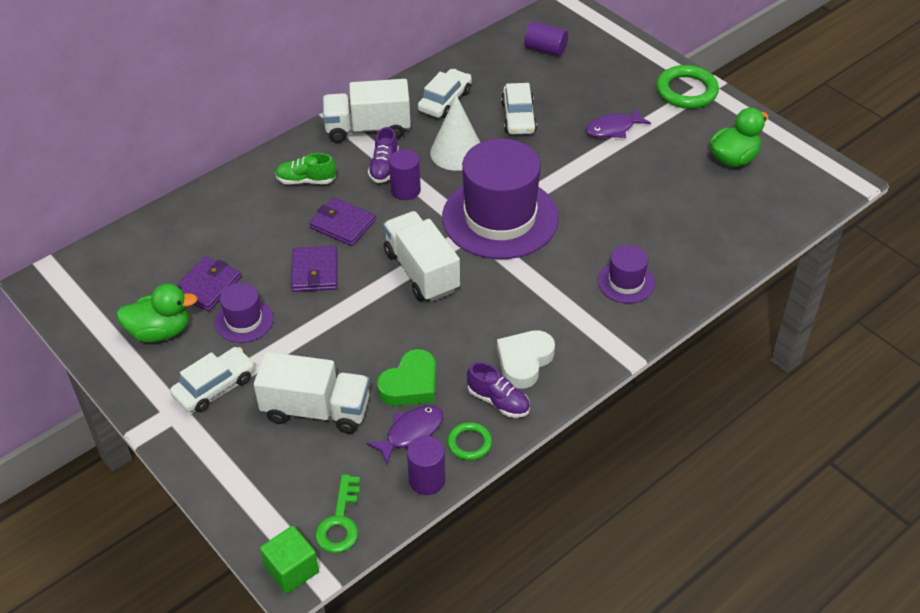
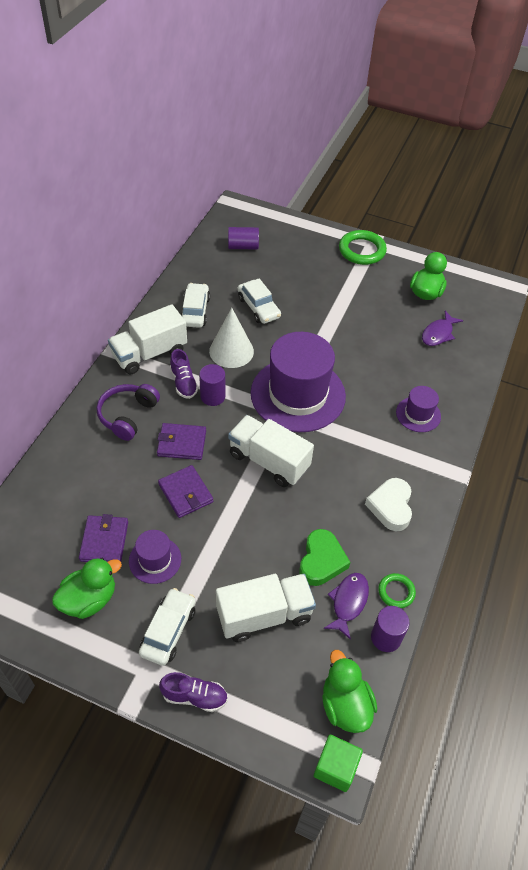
camera: 30 degrees left, 5 degrees up
(306, 180) = (128, 415): green shoe -> purple headphones
(340, 521) = (345, 705): green key -> green duck
(498, 401) = (394, 547): purple shoe -> purple shoe (194, 696)
(613, 129) = (331, 295): purple fish -> purple fish (438, 334)

